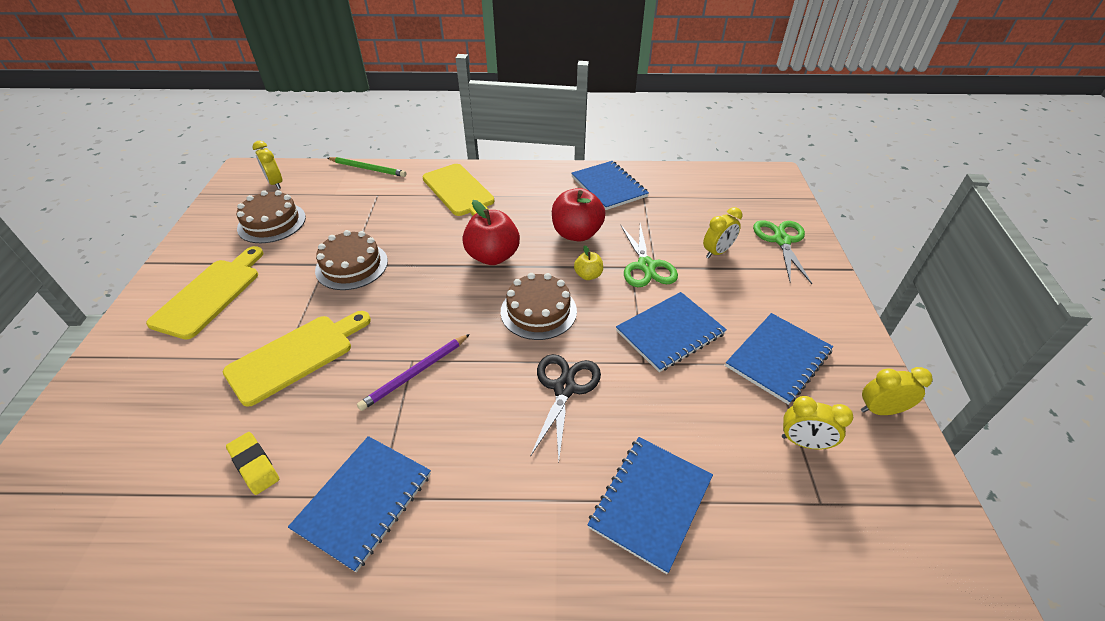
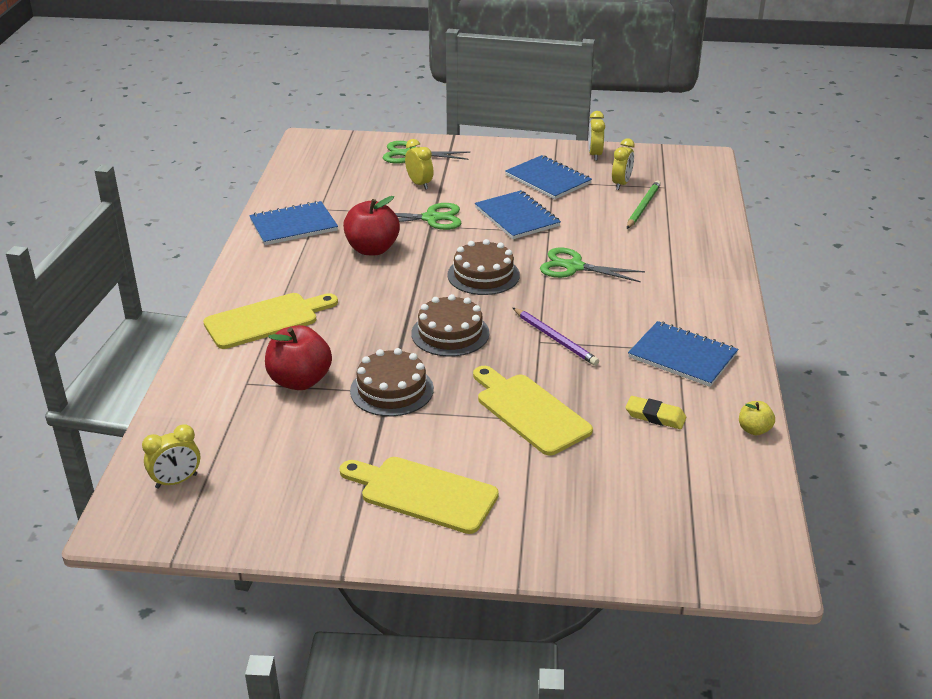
camera: 85 degrees left, 10 degrees down
(254, 465) = (655, 416): yellow eraser -> yellow eraser turned 60 degrees clockwise
(272, 223) = (282, 467): brown cake -> brown cake (450, 333)
(368, 169) = (174, 396): green pencil -> green pencil (643, 207)
(493, 256) = (397, 298): red apple -> red apple (300, 381)
(564, 388) = (574, 267): black scissors -> green scissors
(588, 275) = (438, 247): yellow apple -> yellow apple (754, 430)
(650, 502) = (670, 241): blue notebook -> none

